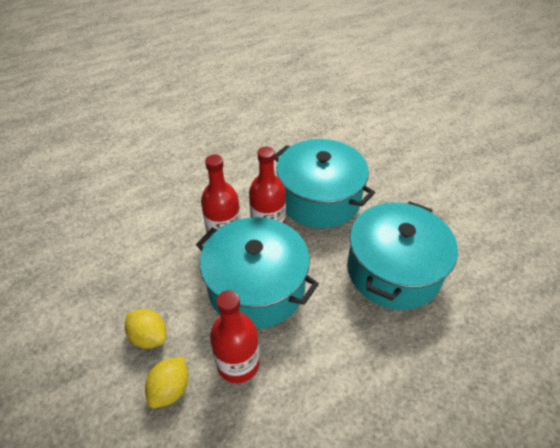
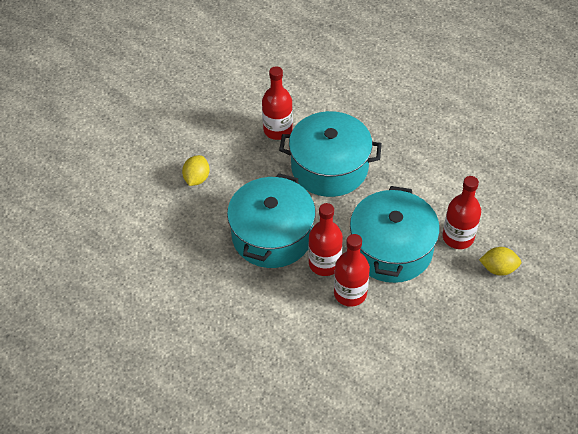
camera: 110 degrees left, 5 degrees up
(149, 336) = (471, 301): yellow lemon -> yellow lemon (197, 178)
(463, 241) = (278, 130): none -> red bottle

